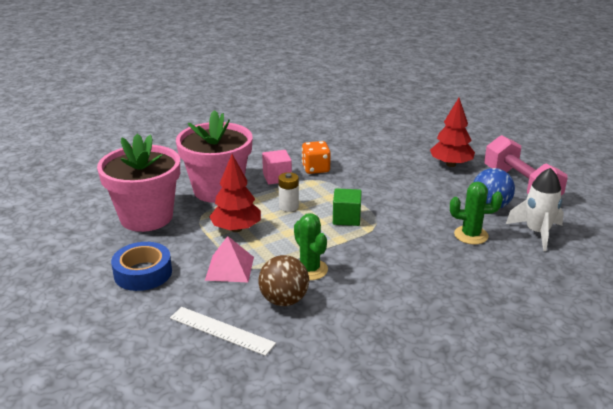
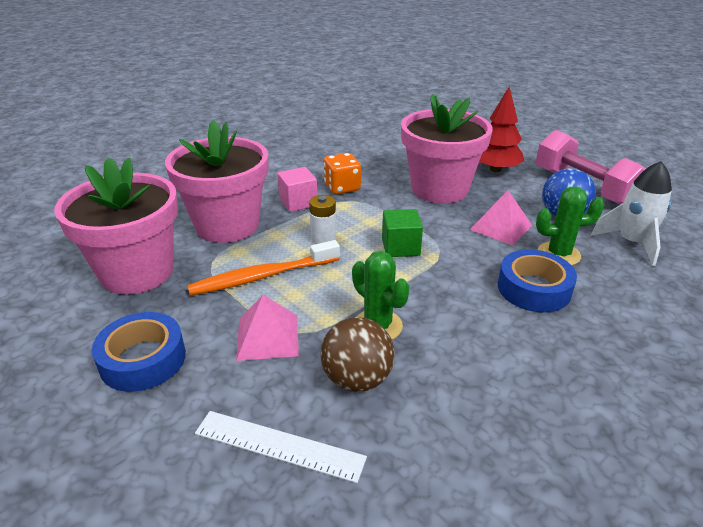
camera: 10 degrees left, 5 degrees up
(236, 229) = (263, 276): red tree -> orange toothbrush
(396, 177) = (439, 189): none -> pink flower pot
(433, 211) = (501, 227): none -> pink pyramid
(438, 257) = (534, 289): none -> blue tape

